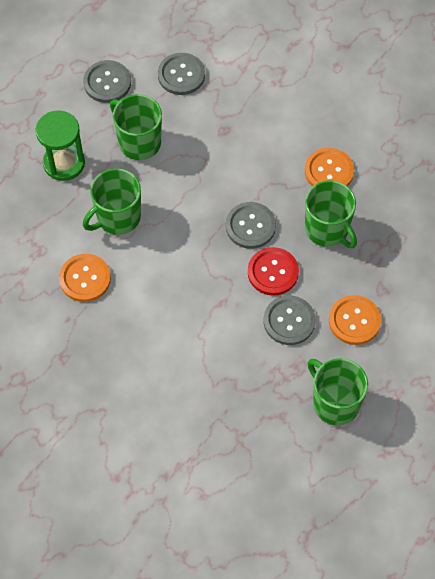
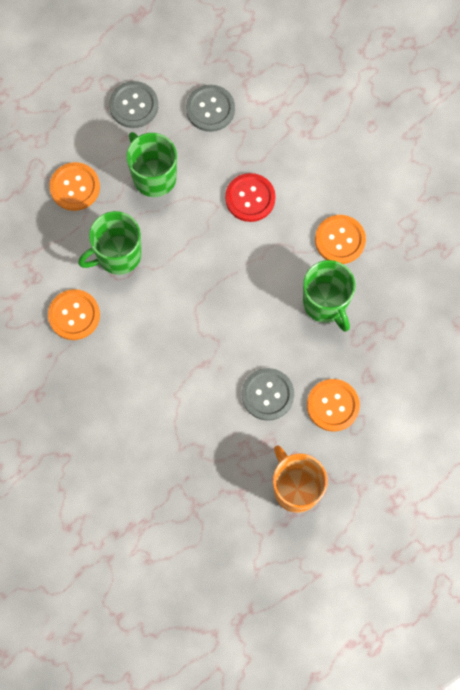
camera: 10 degrees right, 10 degrees up
(64, 163) = (75, 187): green hourglass -> orange button
(250, 226) = (249, 286): grey button -> none
(273, 272) = (261, 340): red button -> red button (250, 198)
(335, 402) = (296, 488): green mug -> orange mug

